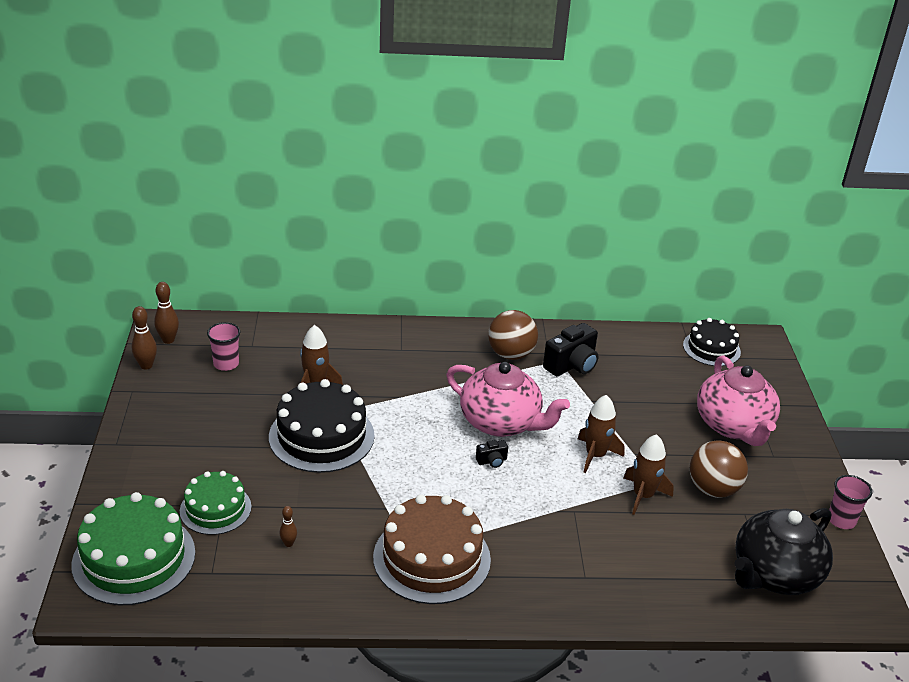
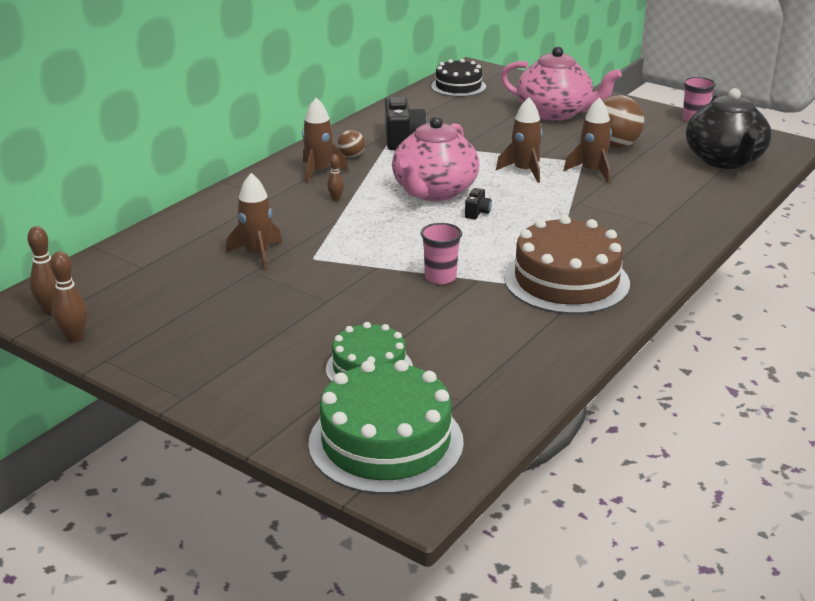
camera: 50 degrees left, 5 degrees down
(226, 364) = (149, 290): pink cup -> pink cup (440, 277)
(288, 543) = (468, 344): brown bowling pin -> brown bowling pin (336, 199)
(321, 436) = (337, 277): black cake -> none
(467, 351) = (319, 171): none -> brown rocket
(501, 422) = (434, 191): pink teapot -> pink teapot turned 135 degrees clockwise
(511, 354) = (351, 156): brown ball -> brown ball, size x0.52

